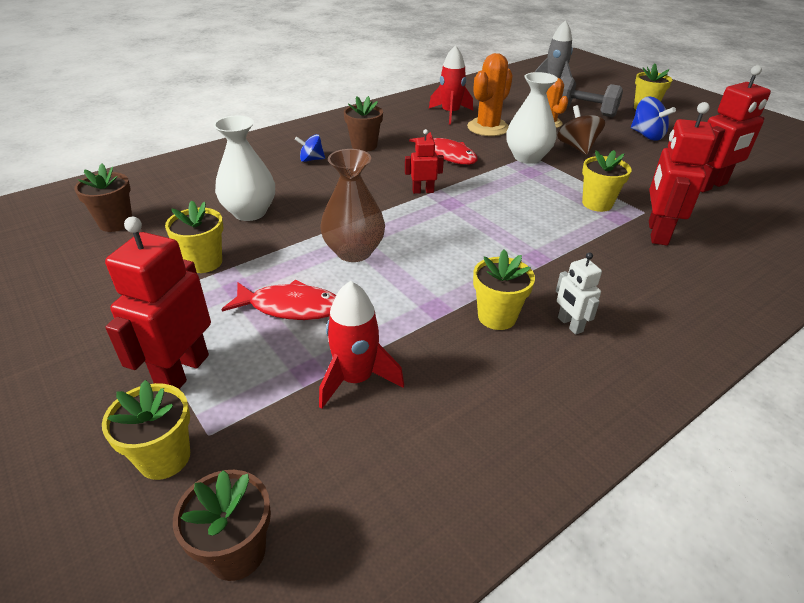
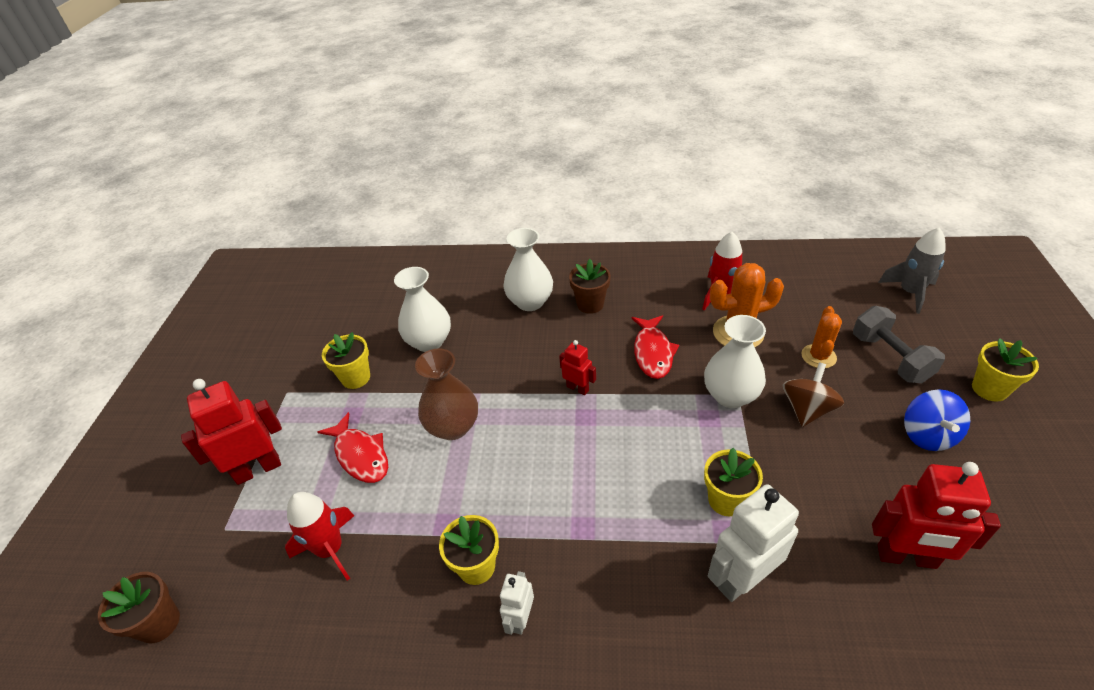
camera: 45 degrees right, 5 degrees up
(116, 223) = (345, 308): brown flower pot -> none
(164, 457) = (193, 529): yellow flower pot -> none
(311, 159) = (530, 302): blue spinning top -> white vase
(657, 233) = (742, 579): red robot -> white robot

